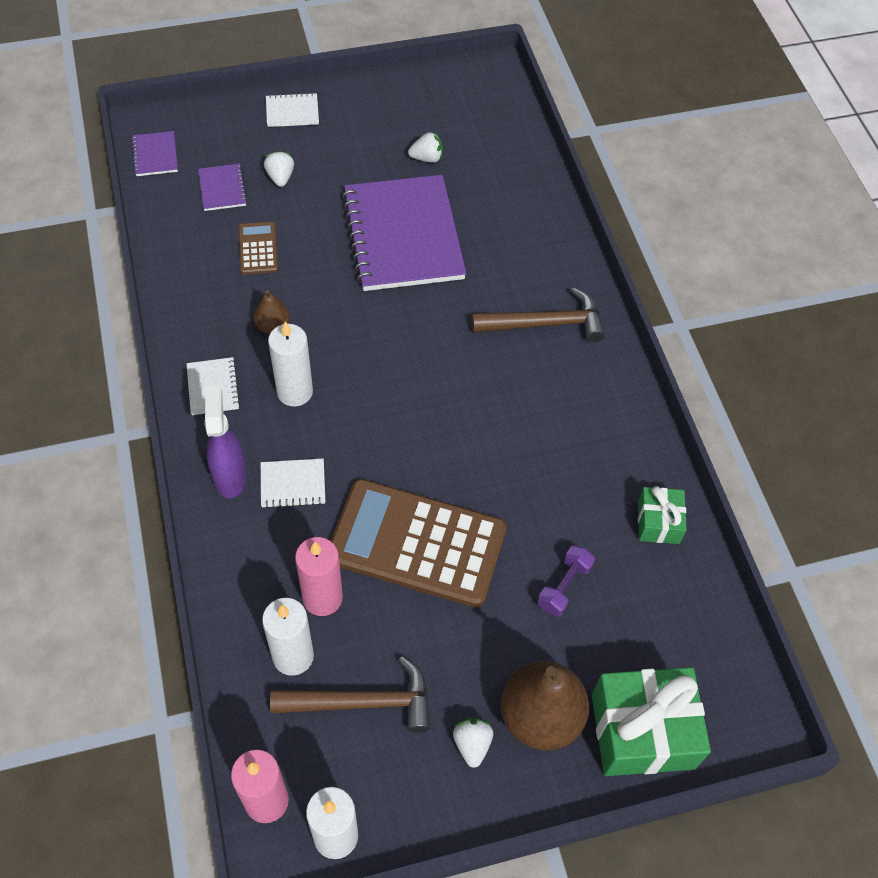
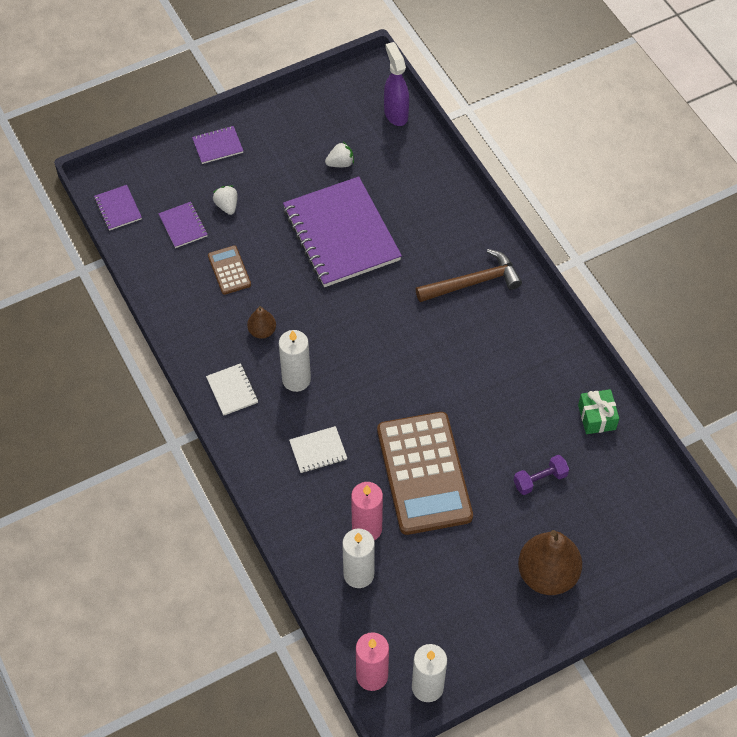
camera: 10 degrees left, 0 degrees up
(230, 476) = (269, 455): purple spray bottle -> purple spray bottle (396, 114)
(292, 112) = (217, 146): white notebook -> purple notebook
(362, 702) = (418, 594): brown hammer -> none
(417, 543) = (424, 473): brown calculator -> brown calculator turned 105 degrees counterclockwise
(472, 744) = (504, 604): white strawberry -> none
(564, 586) = (540, 480): purple dumbbell -> purple dumbbell turned 45 degrees clockwise
(642, 730) = (621, 567): green gift -> none

